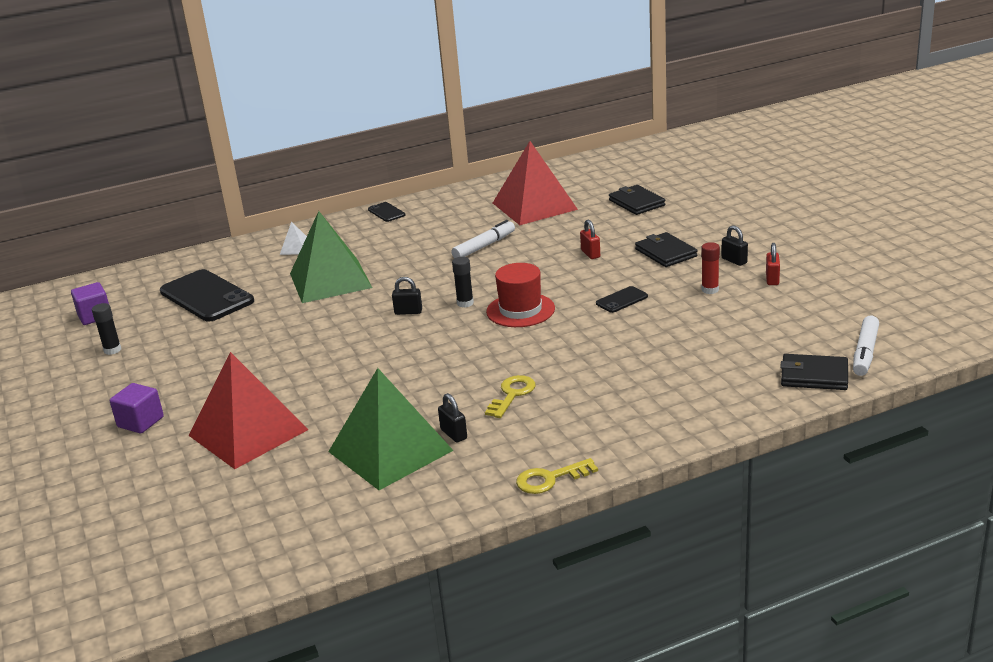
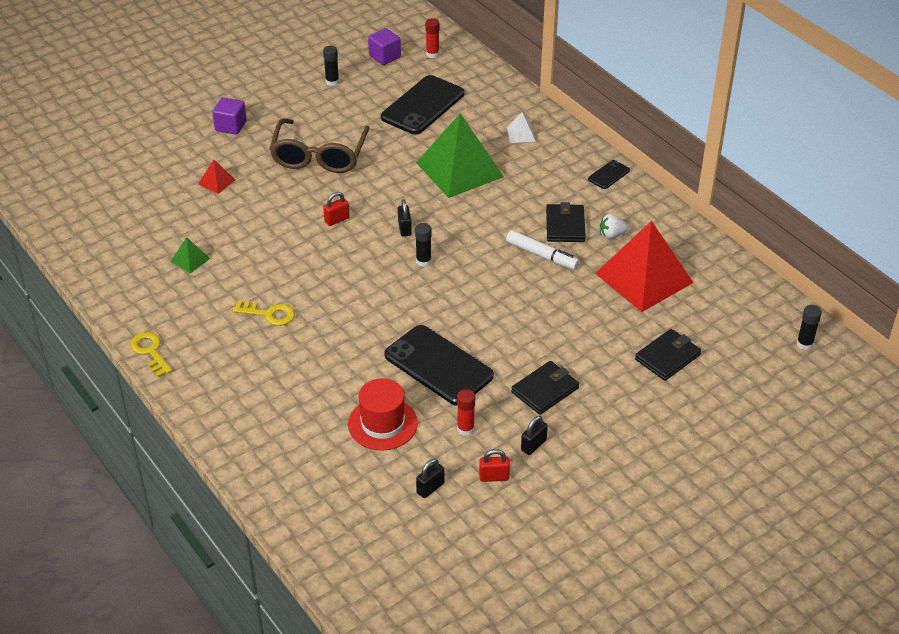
camera: 75 degrees right, 15 degrees up
(118, 288) = (432, 54): none -> red glue stick
(248, 360) = (319, 156): none -> brown glasses
(248, 432) = (217, 182): red pyramid -> red pyramid, size x0.41
(390, 451) = (190, 260): green pyramid -> green pyramid, size x0.41
(454, 434) = (212, 290): black padlock -> black padlock (430, 488)
(471, 215) = (612, 235): none -> white strawberry
(520, 310) = (413, 299): red hat -> red hat (382, 424)
(590, 254) = (535, 333): red padlock -> red padlock (337, 220)
(621, 300) = (438, 365): black phone -> black phone, size x2.17
(635, 156) = (804, 344): none -> black glue stick
(814, 375) = (303, 510): black wallet -> black wallet (565, 225)
(865, 352) = (346, 549): white marker -> none

